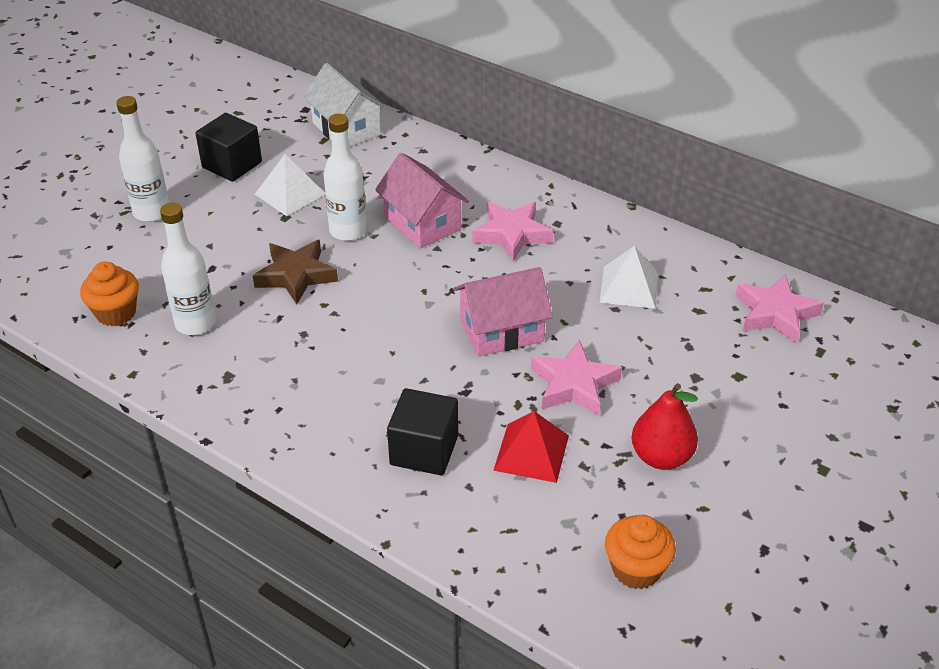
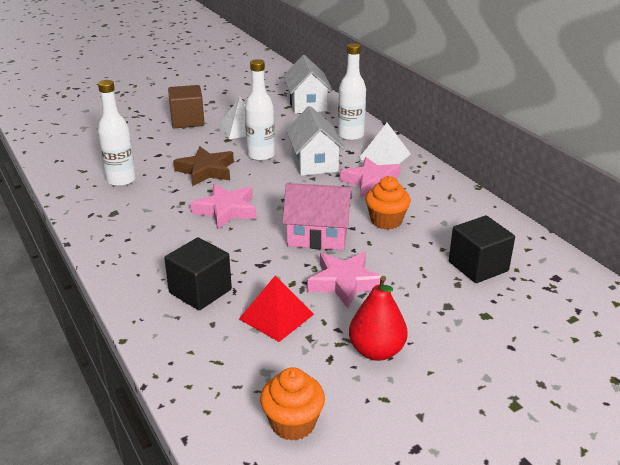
camera: 25 degrees right, 10 degrees down
(116, 313) = (81, 163): orange cupcake -> orange cupcake (386, 221)
(151, 212) = (150, 120): white bottle -> white bottle (350, 135)
(206, 200) = (187, 121): none -> brown cube
(232, 165) = (219, 107): black cube -> black cube (478, 266)
(422, 223) = (314, 162): pink house -> white house
(629, 287) = (437, 234): white pyramid -> white pyramid (384, 156)
(775, 314) = (549, 282): pink star -> pink star (226, 210)

